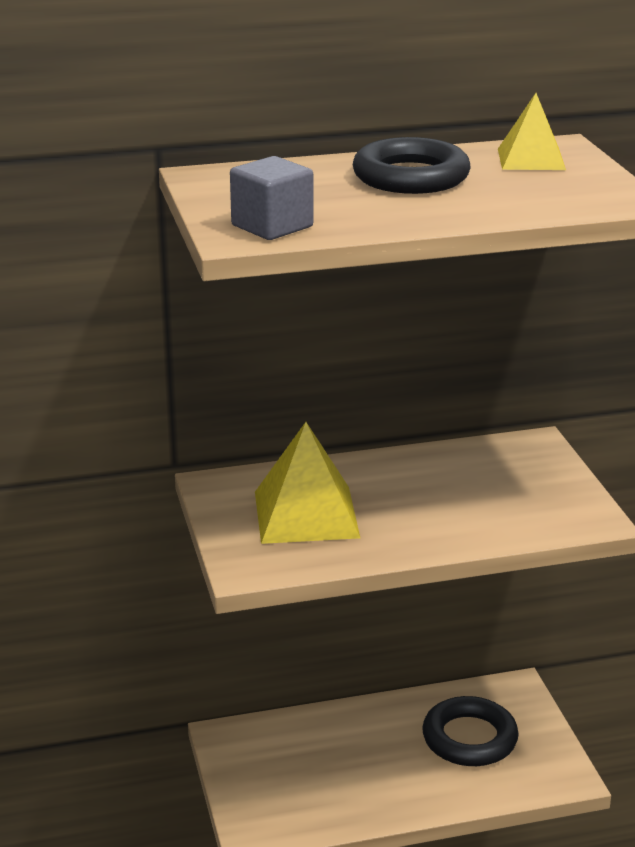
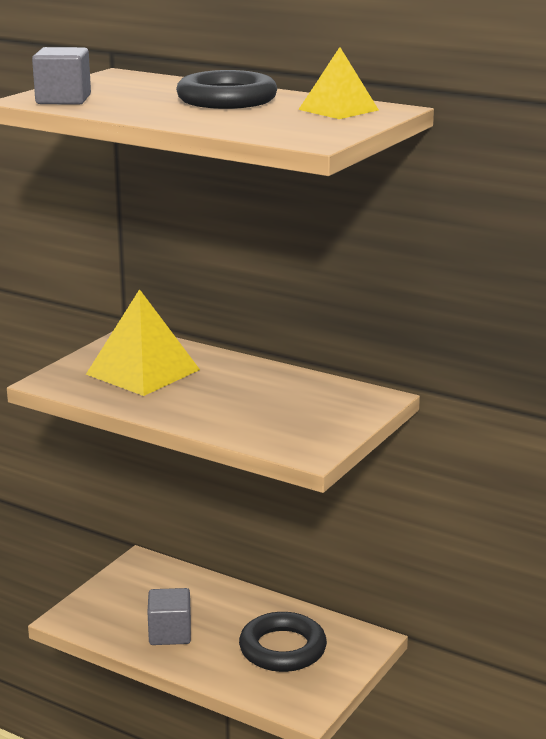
camera: 45 degrees right, 5 degrees down
(363, 785) = (170, 633): none -> grey cube

